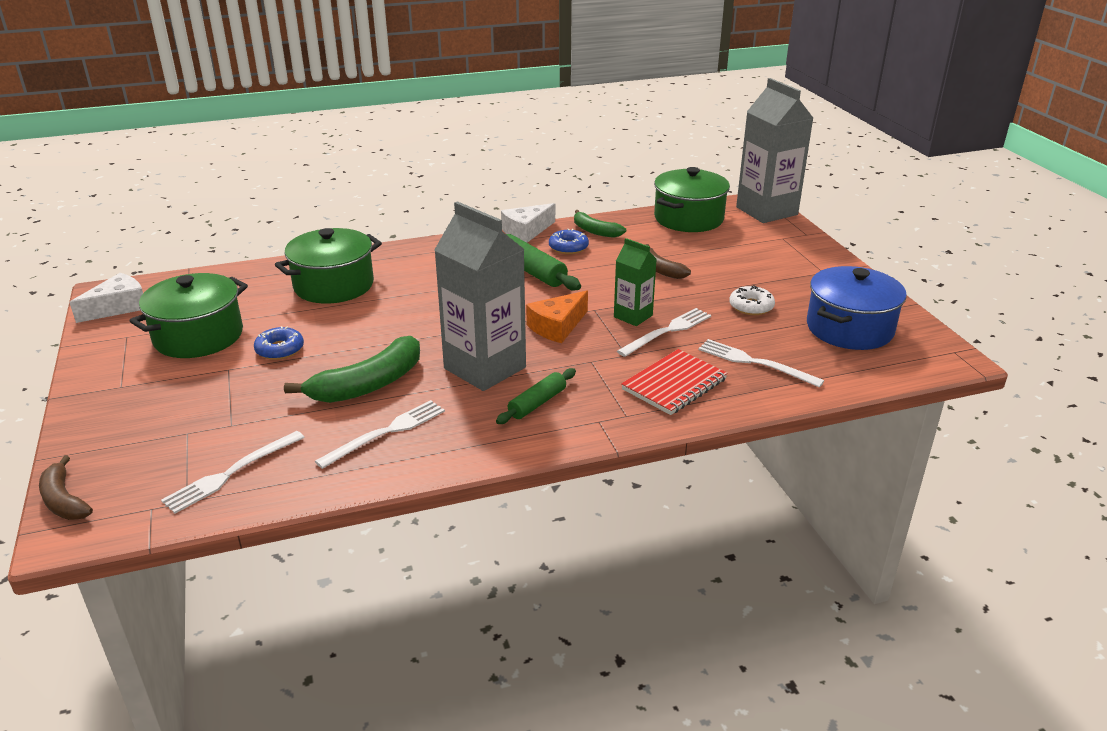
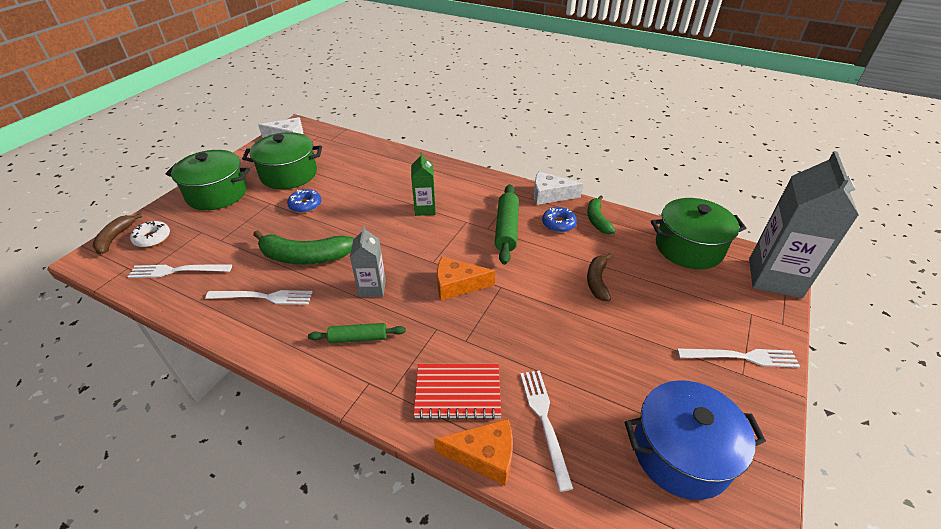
camera: 45 degrees right, 10 degrees up
(334, 285) = (388, 176): green pot -> green pot (217, 194)
(485, 368) = (372, 288): grey carton -> grey carton, size x0.52
(633, 316) = (518, 310): green carton -> green carton (425, 209)
(667, 331) = (522, 341): white fork -> white fork (741, 357)
(749, 402) = (484, 456): none -> orange cheese
(751, 306) = (621, 364): white donut -> white donut (152, 238)

